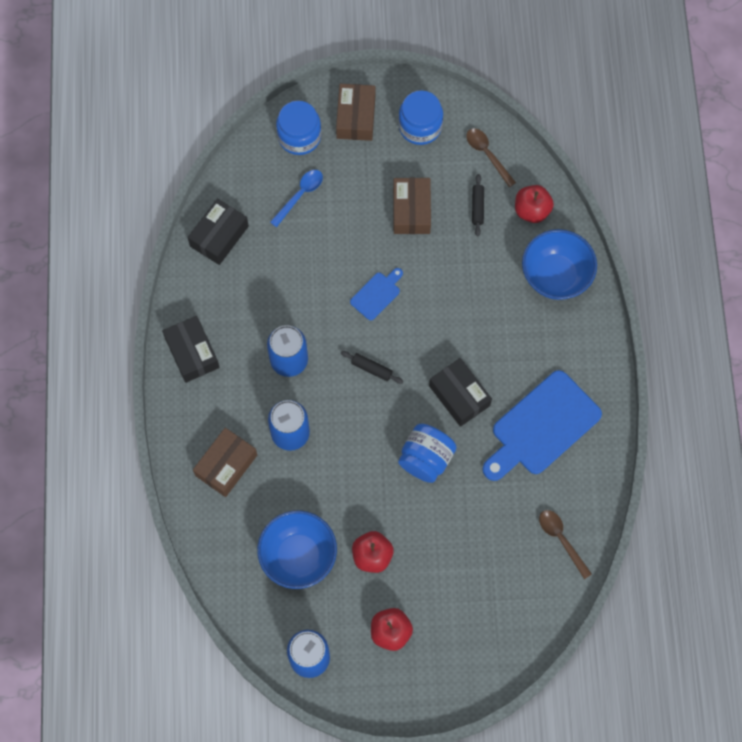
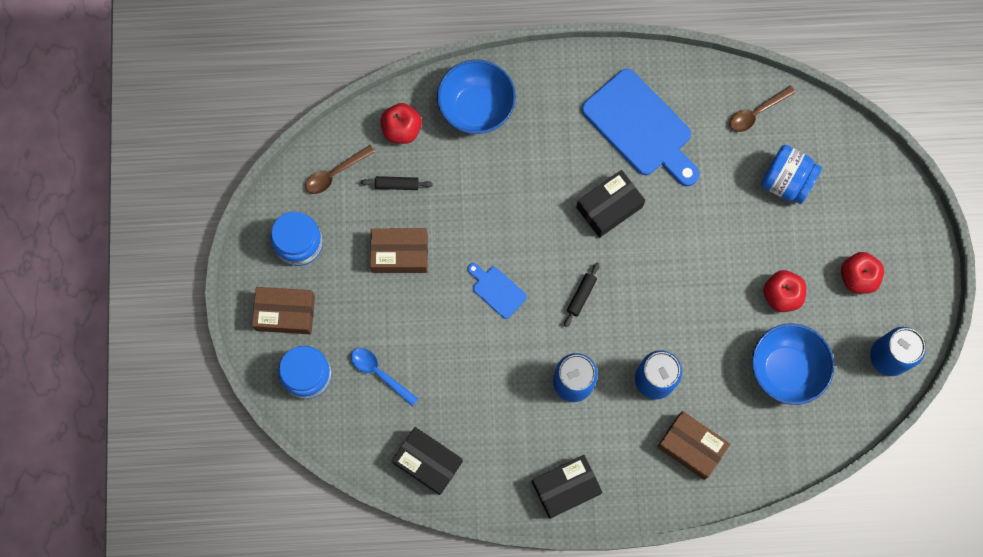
camera: 90 degrees left, 5 degrees up
(426, 459) = (678, 241): blue jar -> blue jar (786, 182)

